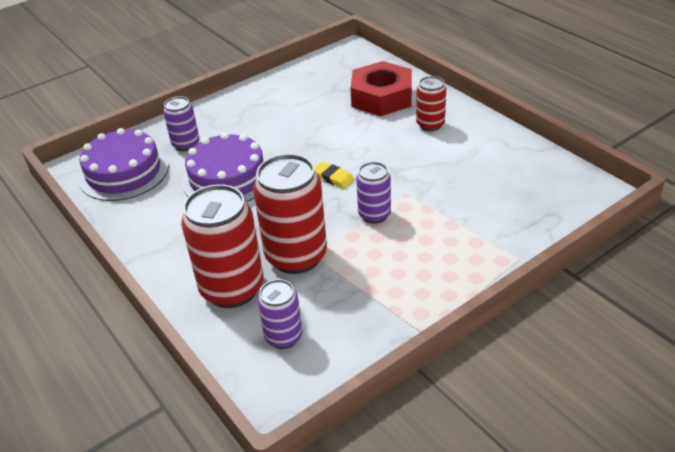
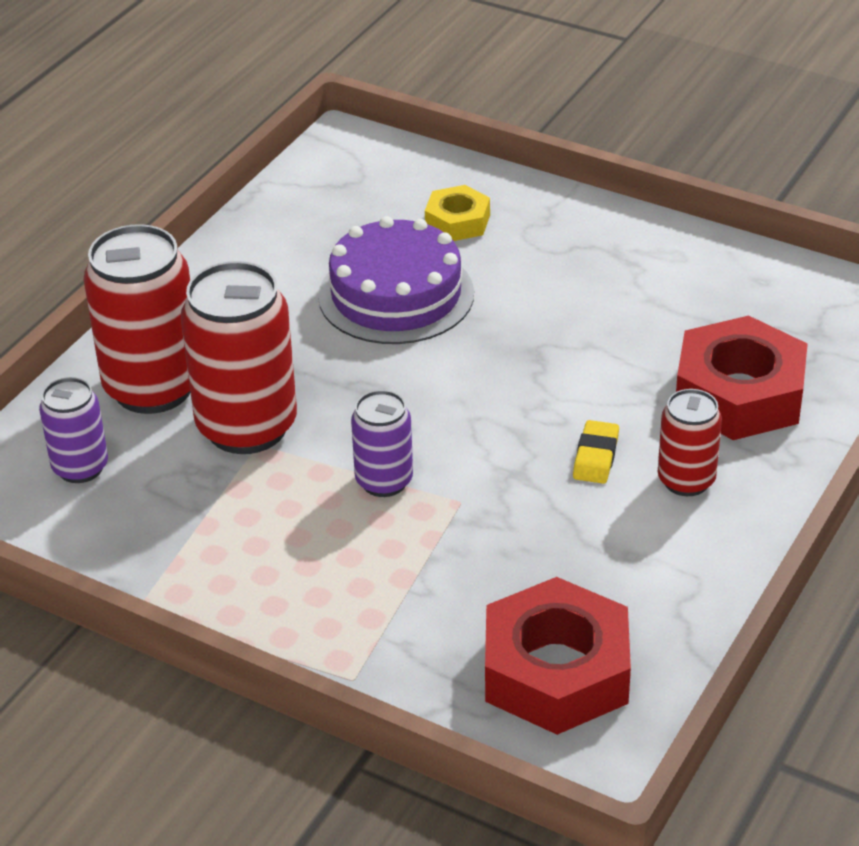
camera: 65 degrees right, 0 degrees up
(124, 172) = (355, 190): purple cake -> none
(186, 144) = (457, 221): purple can -> yellow nut
(333, 178) = (457, 407): yellow eraser -> yellow eraser (596, 457)
(539, 191) = (556, 671): none -> red nut

